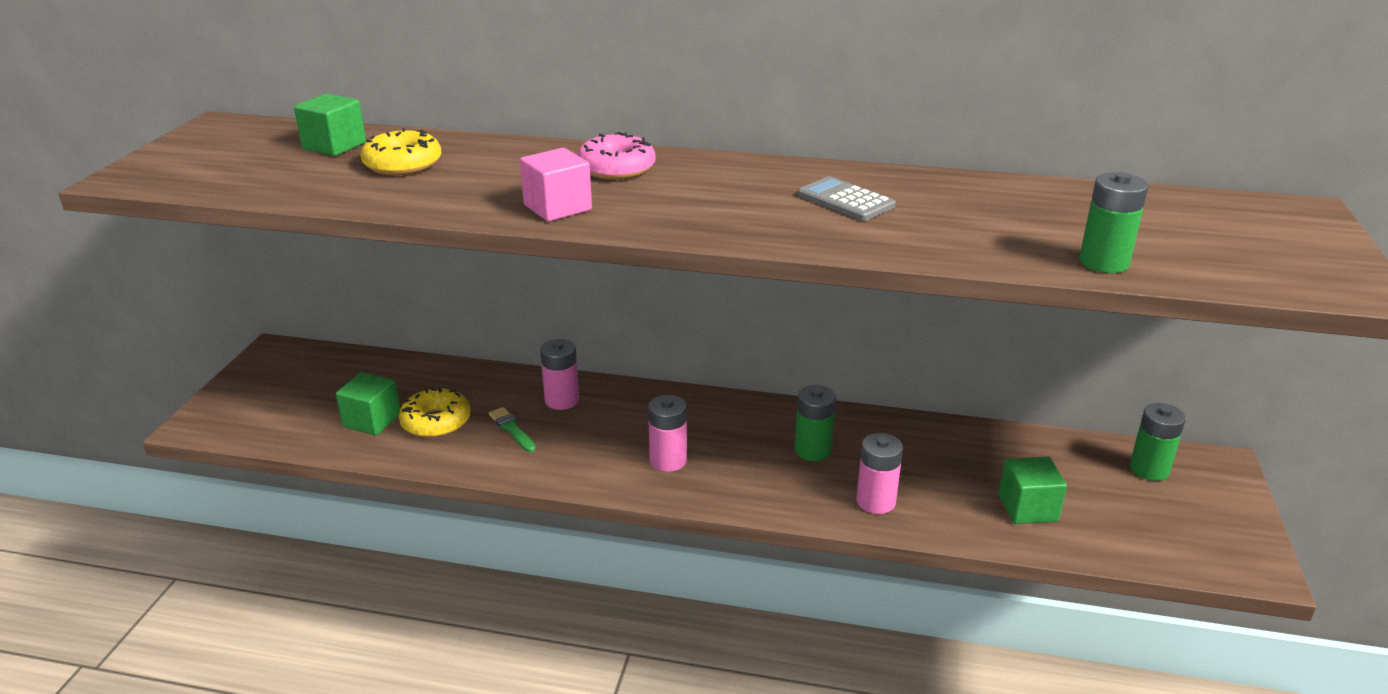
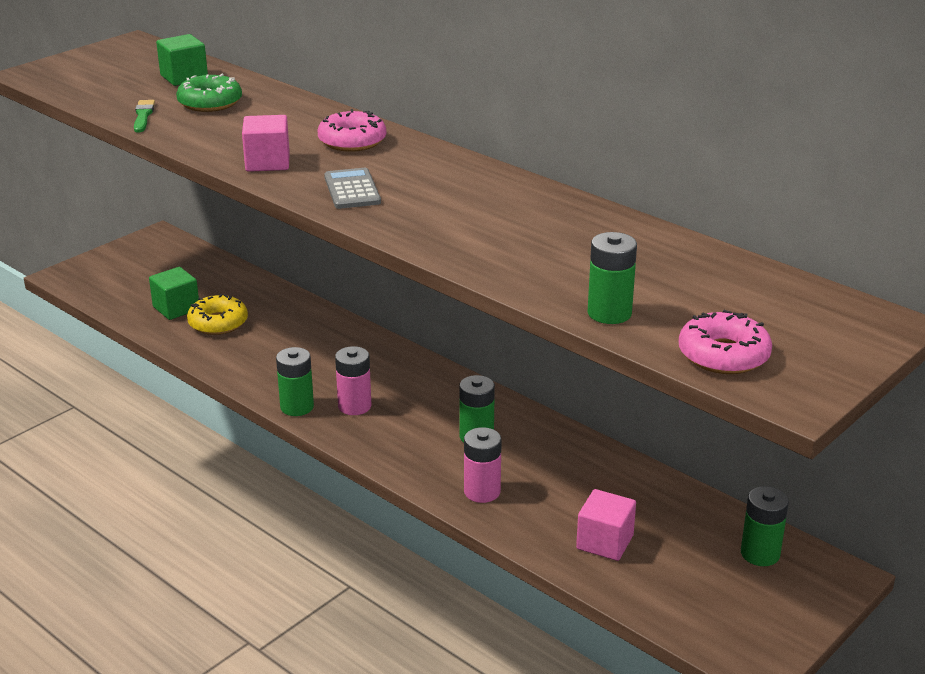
camera: 30 degrees right, 0 degrees up
(403, 164) = (210, 103): yellow donut -> green donut
(512, 429) = (265, 345): green brush -> green brush (143, 116)
(562, 400) = (323, 335): pink battery -> none
(611, 481) = (297, 407): none -> green battery
(845, 200) = (486, 210): grey calculator -> grey calculator (352, 190)
(1027, 508) = (604, 542): green cube -> pink cube
(1250, 271) = (723, 355): none -> pink donut

